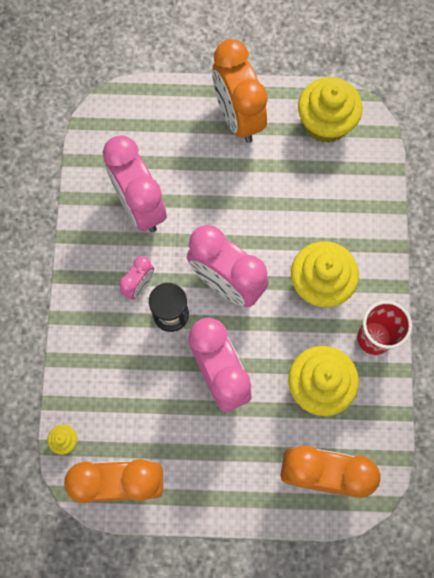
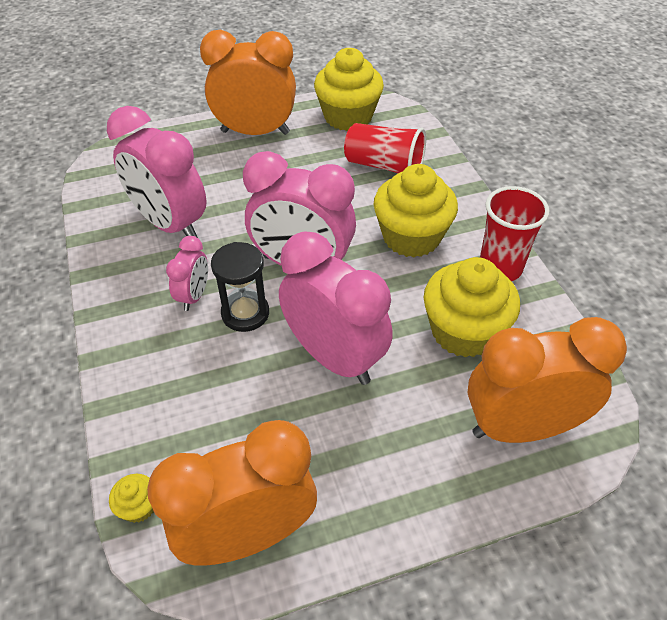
camera: 20 degrees left, 25 degrees down
(238, 117) = (255, 132): orange clock -> orange clock turned 135 degrees clockwise
(332, 196) = (384, 166): none -> red cup

